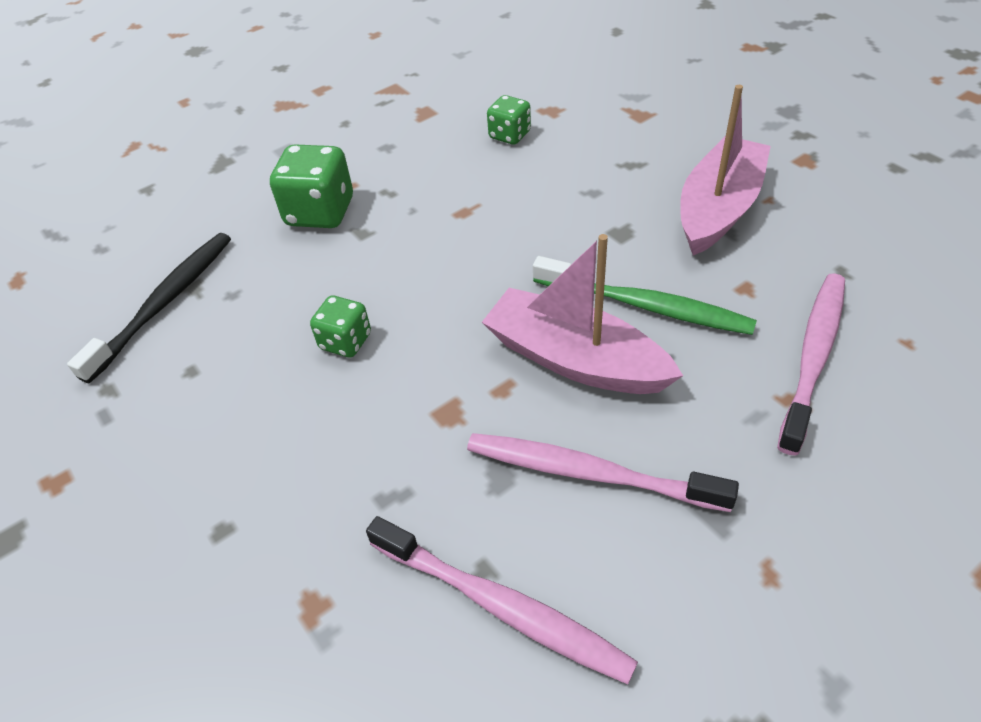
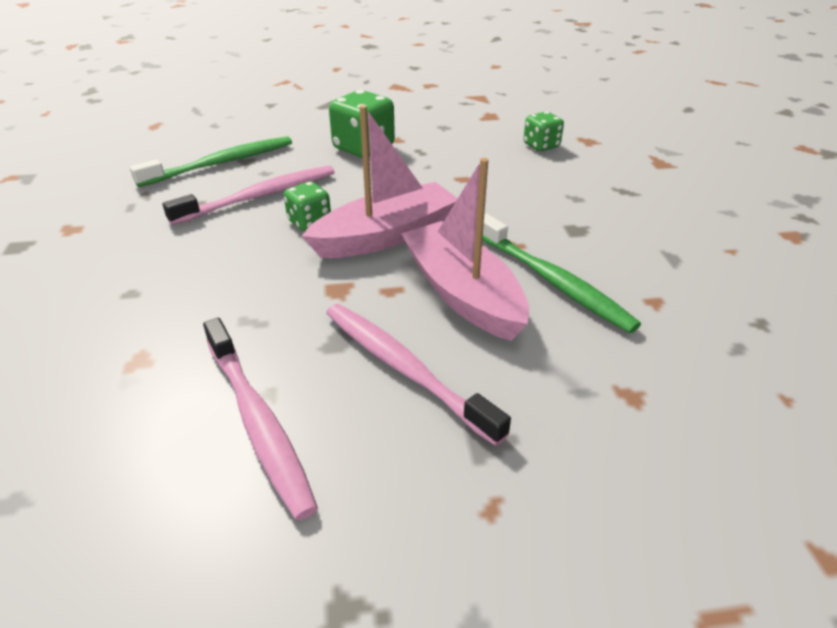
camera: 25 degrees right, 10 degrees down
(164, 303) = (221, 163): black toothbrush -> green toothbrush
(718, 209) = (677, 241): pink boat -> pink boat (386, 236)
(813, 357) = (677, 372): pink toothbrush -> pink toothbrush (259, 196)

